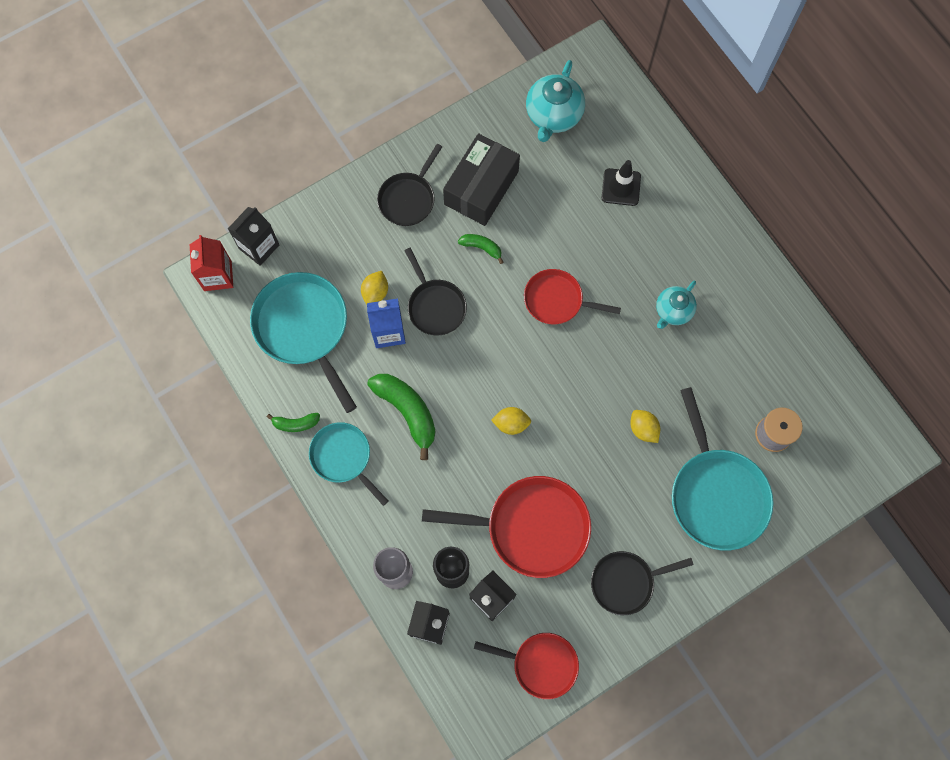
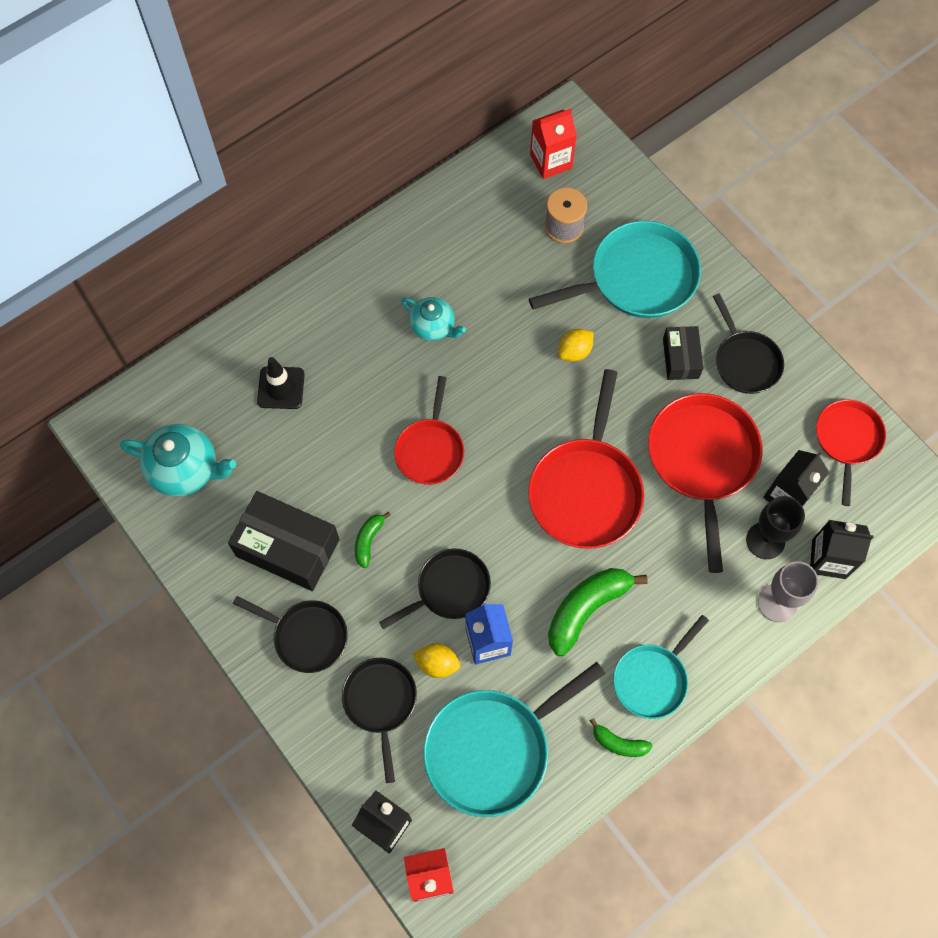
camera: 95 degrees left, 5 degrees down
(295, 424) = (618, 743): green banana -> green banana turned 120 degrees clockwise
(350, 249) = (380, 702): none -> black pan
(511, 423) = (586, 490): yellow lemon -> red pan
(632, 523) = (680, 358): none -> black box
(845, 430) = (551, 161): none -> red carton

